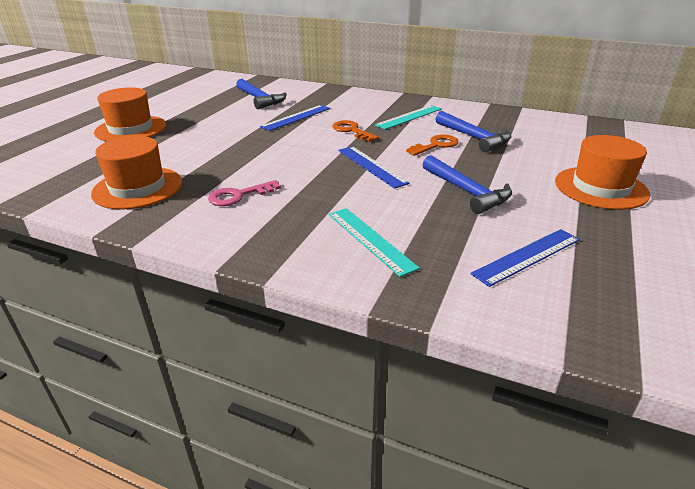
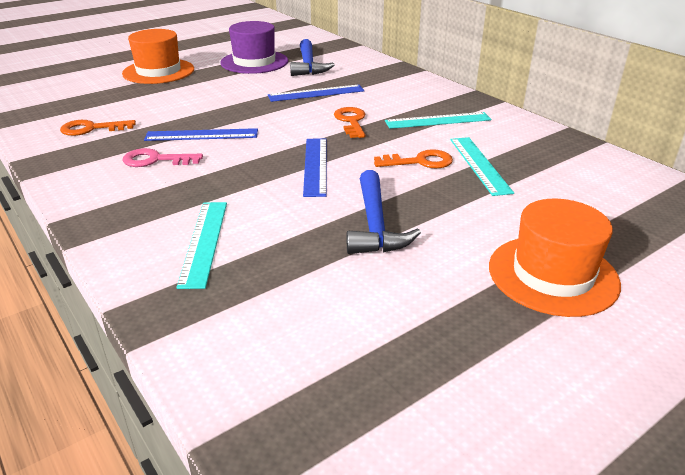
camera: 30 degrees right, 0 degrees up
(138, 188) = (91, 129): orange hat -> orange key
(210, 105) = (254, 62): none -> purple hat
(474, 138) = (479, 165): blue hammer -> turquoise ruler
(527, 256) = (332, 320): blue ruler -> blue ruler (202, 135)

